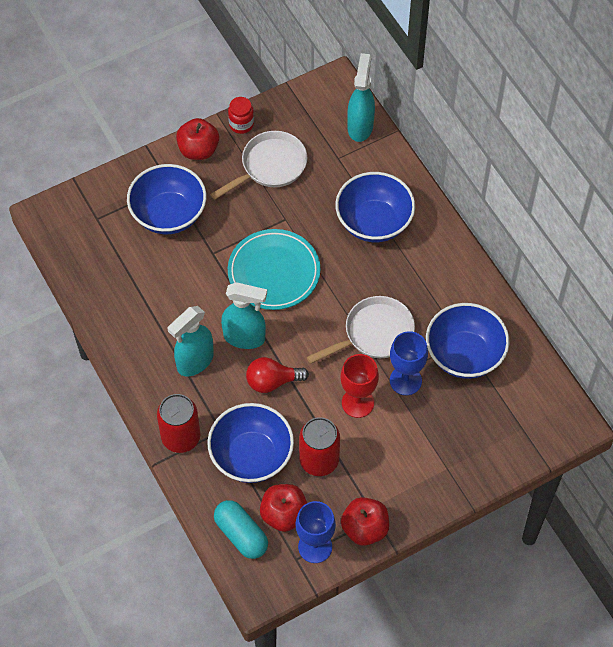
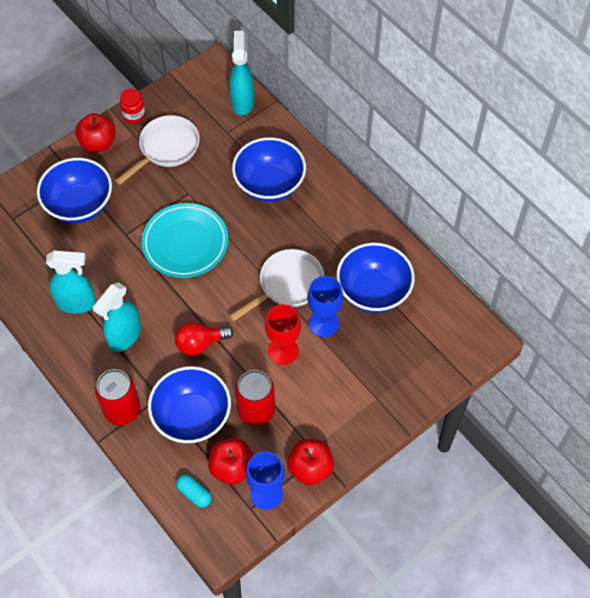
camera: 10 degrees left, 0 degrees up
(241, 534) = (194, 493): turquoise capsule -> turquoise capsule, size x0.63
(245, 337) = (168, 307): turquoise spray bottle -> turquoise spray bottle (76, 303)

